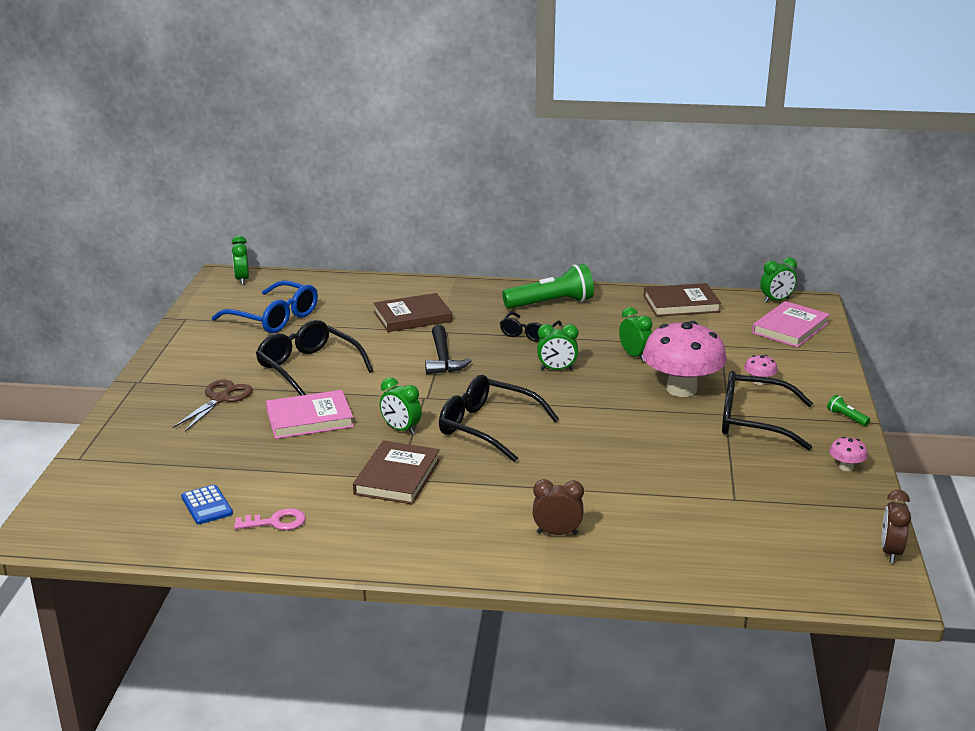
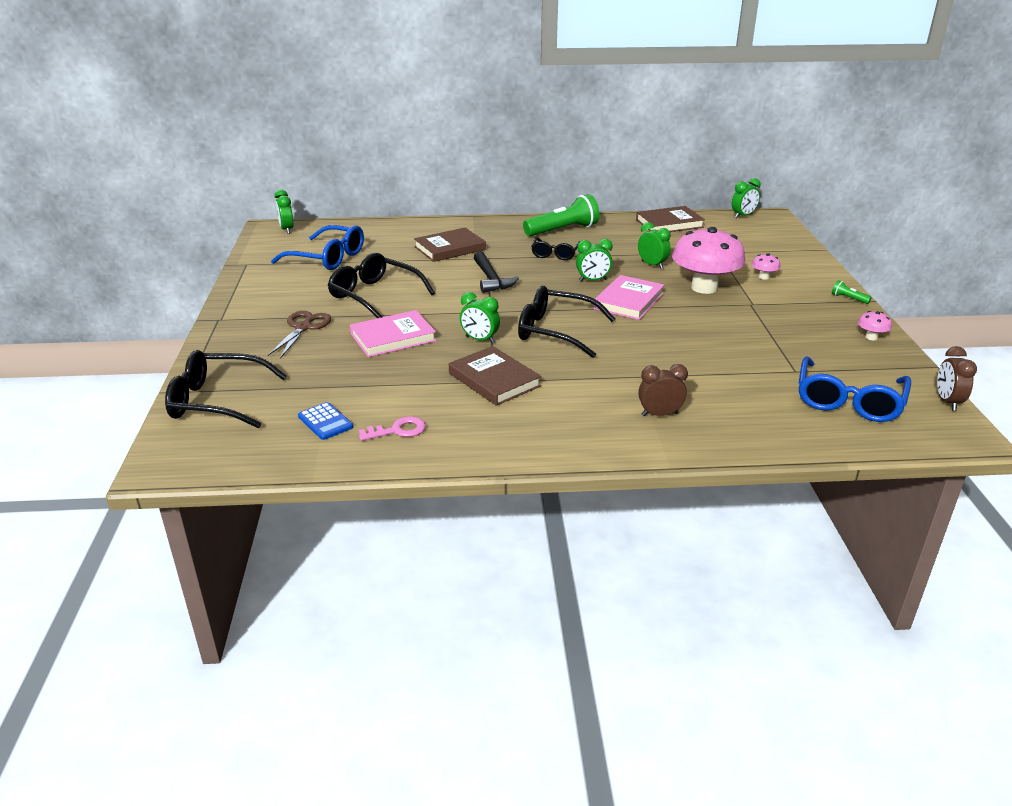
camera: 10 degrees left, 5 degrees up
(397, 477) = (494, 380): brown book -> brown book turned 45 degrees counterclockwise
(753, 421) = (776, 308): black glasses -> black glasses (217, 401)
(776, 539) = (848, 401): none -> blue glasses
(790, 328) = (765, 235): pink book -> pink book (628, 301)

